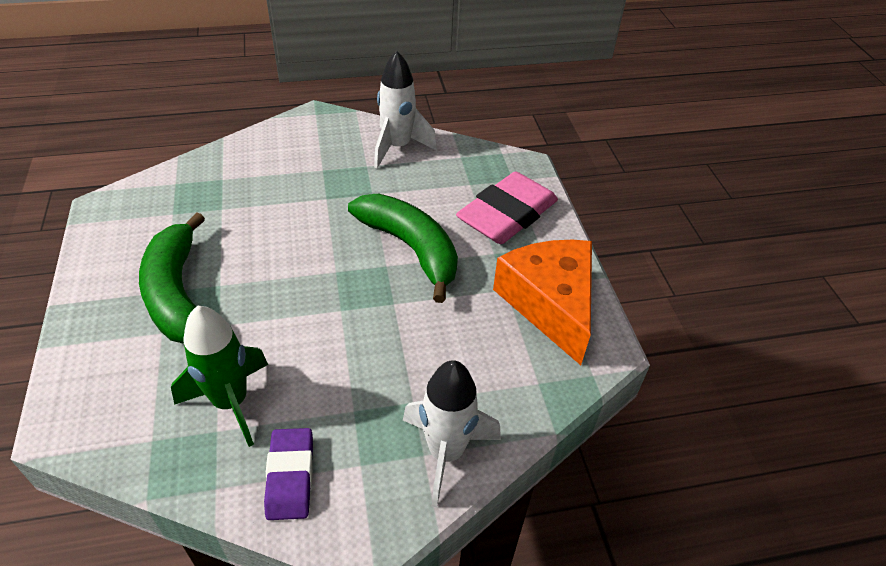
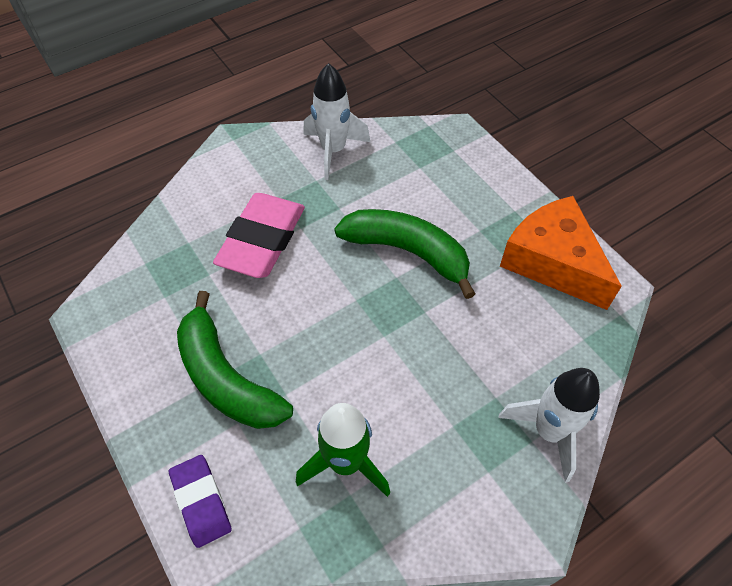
camera: 20 degrees left, 10 degrees up
(290, 476) = (439, 507): purple eraser -> purple eraser (201, 502)
(507, 214) = (469, 188): pink eraser -> pink eraser (262, 240)

